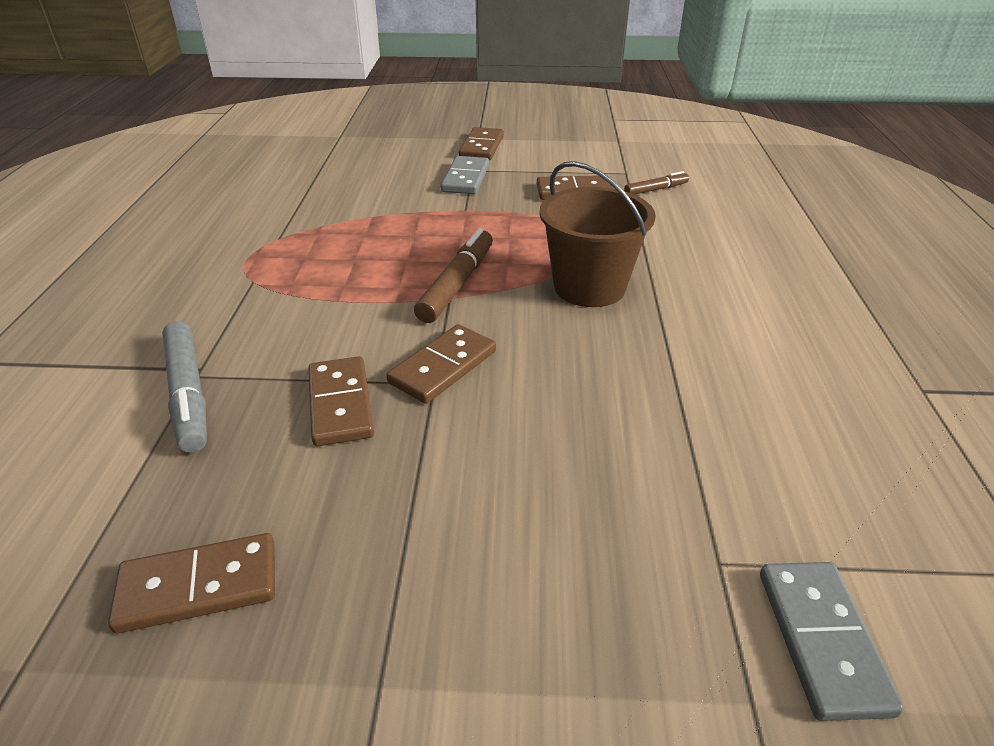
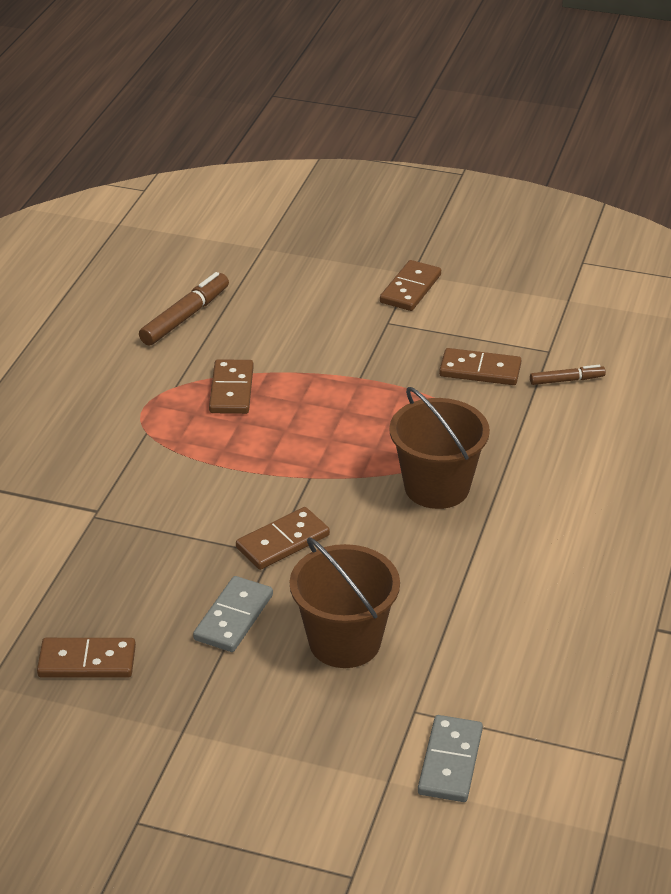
camera: 15 degrees right, 0 degrees up
(188, 394) = (87, 530): grey marker -> none
(341, 404) = (197, 558): brown domino -> brown domino (232, 390)
(457, 284) = (321, 465): brown marker -> brown marker (185, 317)
(465, 178) = (375, 334): grey domino -> grey domino (233, 617)
(572, 477) = (344, 642): none -> brown bucket

